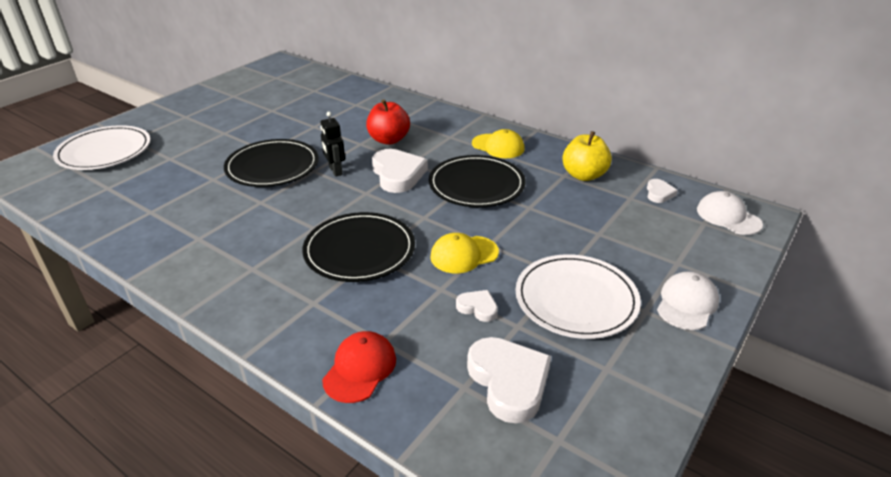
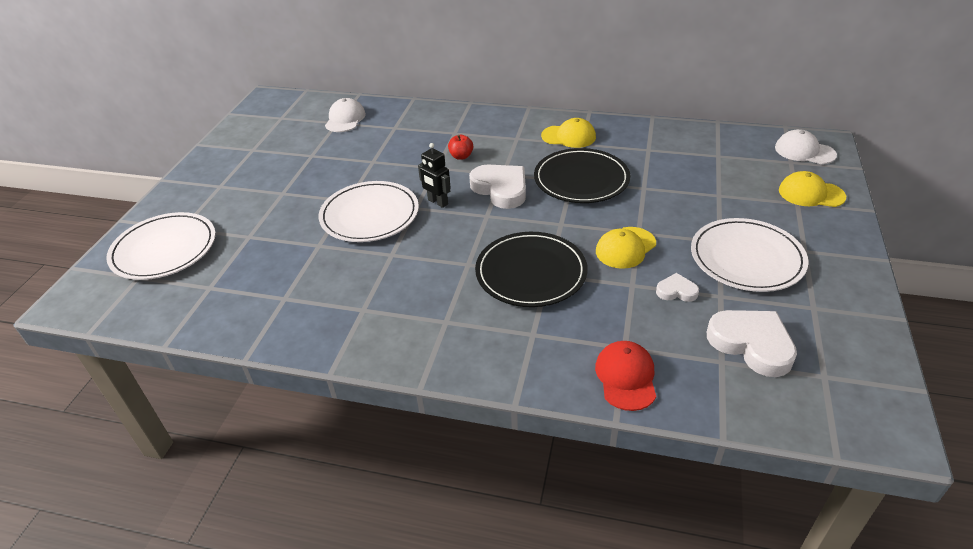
camera: 20 degrees left, 5 degrees up
(272, 167) = (369, 215): black plate -> white plate
(389, 140) = (461, 156): red apple -> red apple, size x0.56
(584, 175) = (665, 145): yellow apple -> none
(659, 193) = (737, 145): white heart -> none
(687, 303) = (830, 235): white cap -> white cap (345, 119)
(700, 258) = (811, 193): none -> yellow cap

